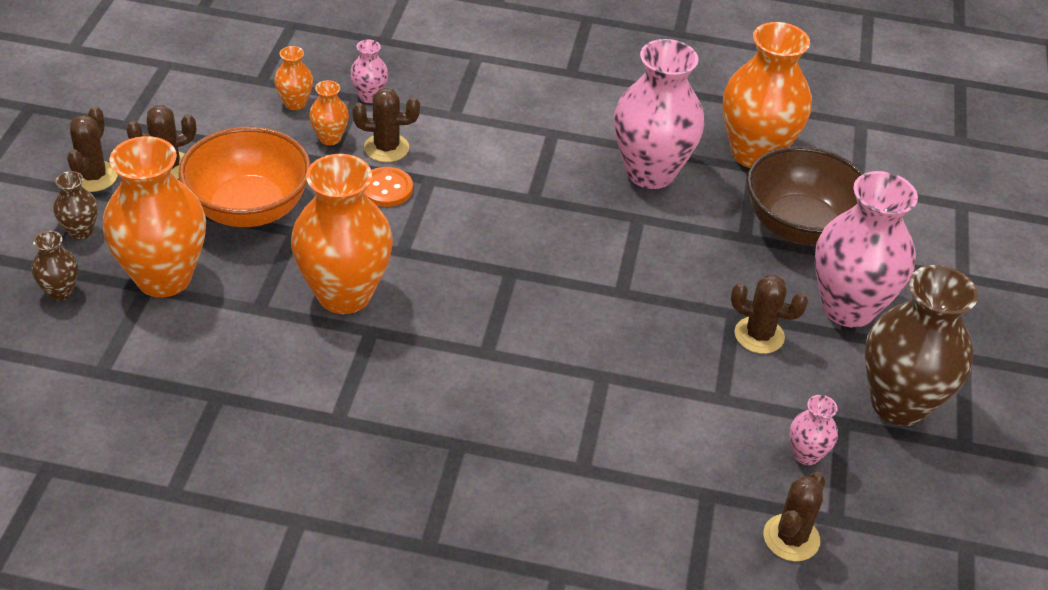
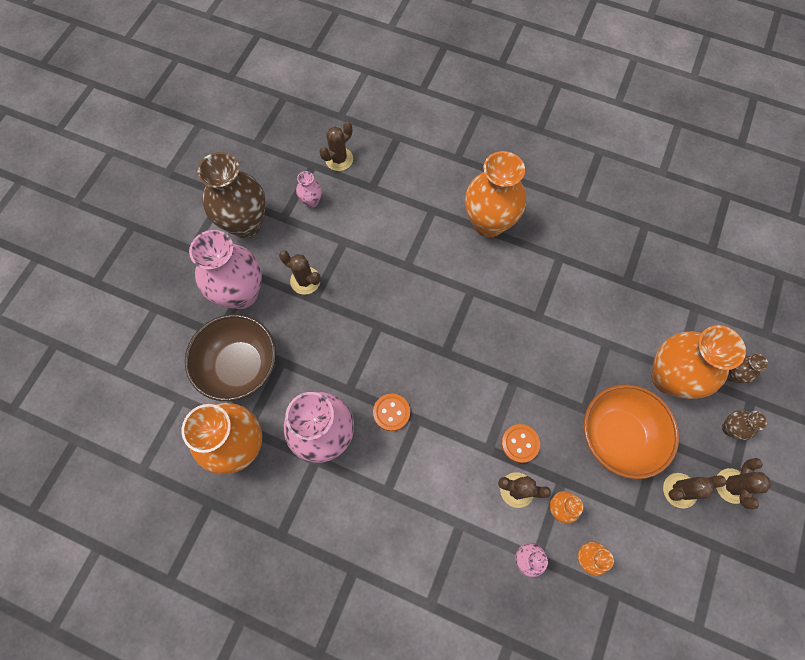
camera: 165 degrees left, 25 degrees up
(344, 294) = (553, 347): orange vase -> orange vase (488, 223)
(570, 201) = (391, 412): none -> orange button

